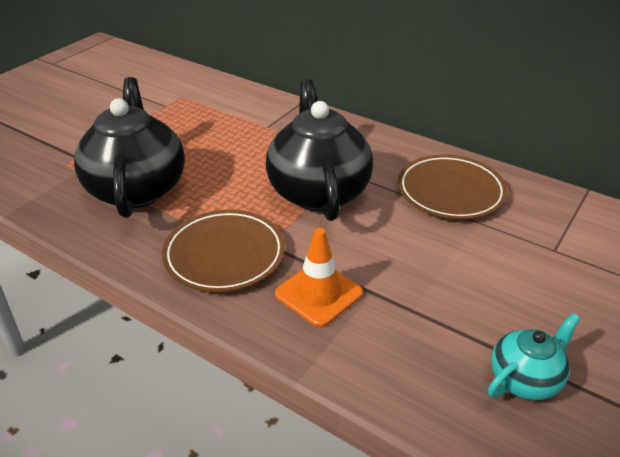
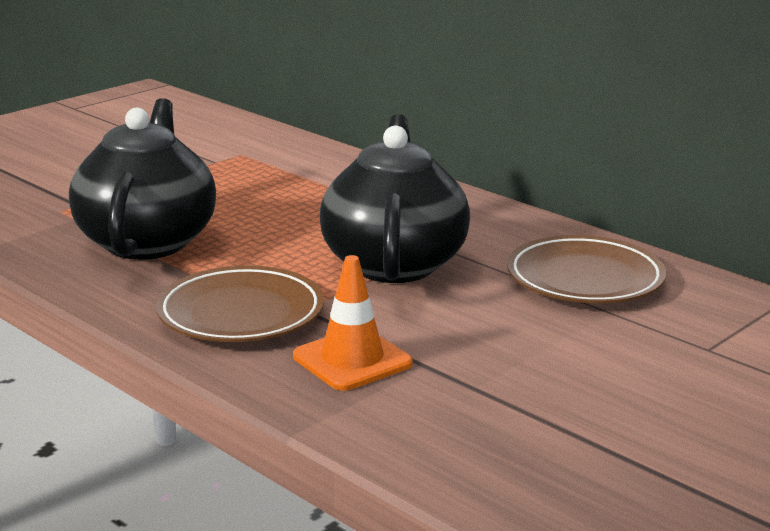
camera: 10 degrees right, 15 degrees down
(525, 379) = (597, 463): turquoise teapot -> none

